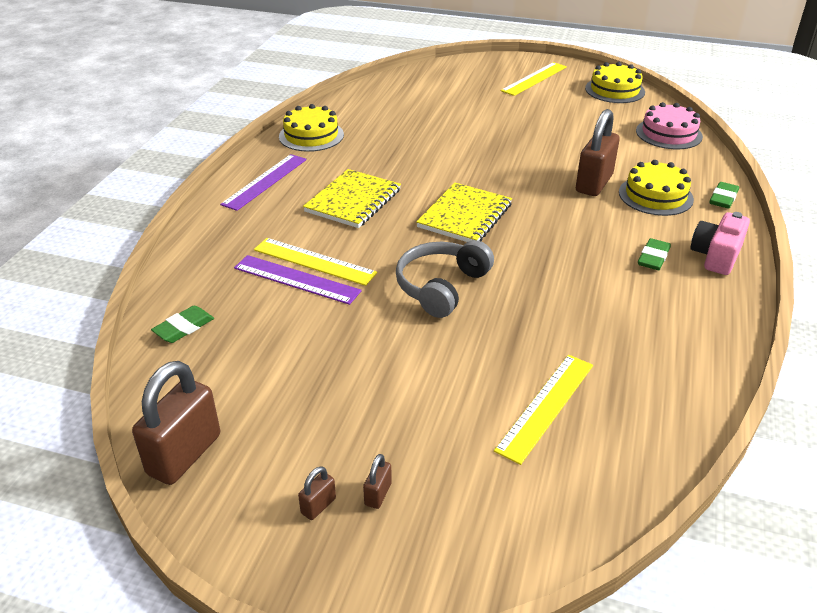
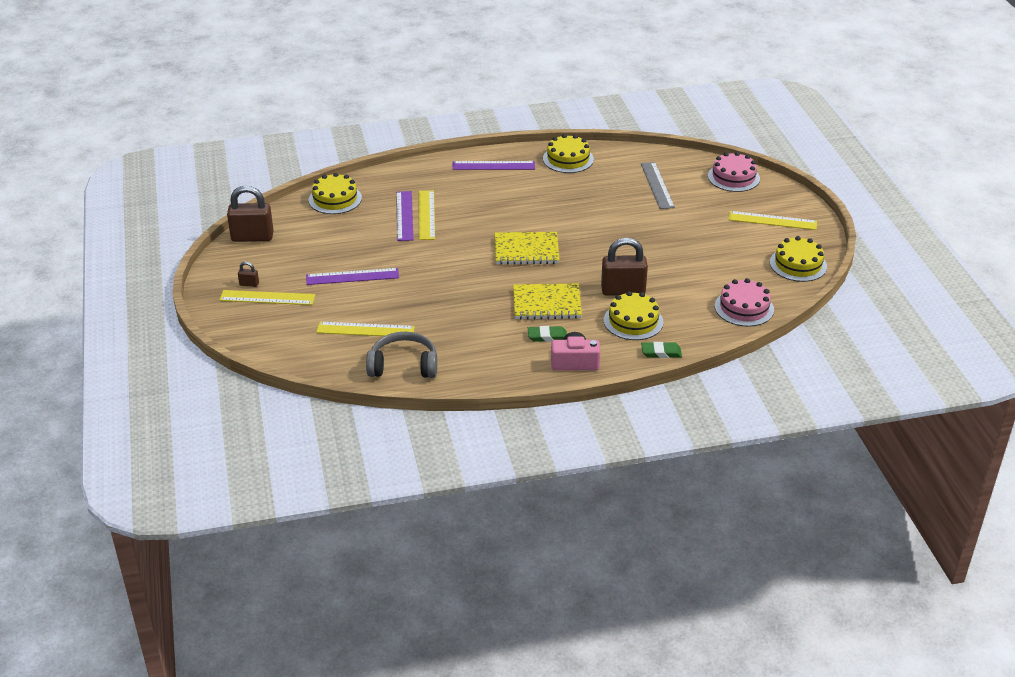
camera: 60 degrees right, 0 degrees up
(184, 328) = (335, 199): green eraser -> yellow cake
(353, 201) = (503, 204): yellow notebook -> yellow notebook (547, 304)
(378, 494) = (267, 297): brown padlock -> yellow ruler
(399, 375) = (352, 276): none -> purple ruler
(418, 108) = (657, 185): none -> grey ruler
(441, 286) = (441, 265): grey headphones -> grey headphones (403, 365)
(445, 72) = (733, 177): none -> pink cake

